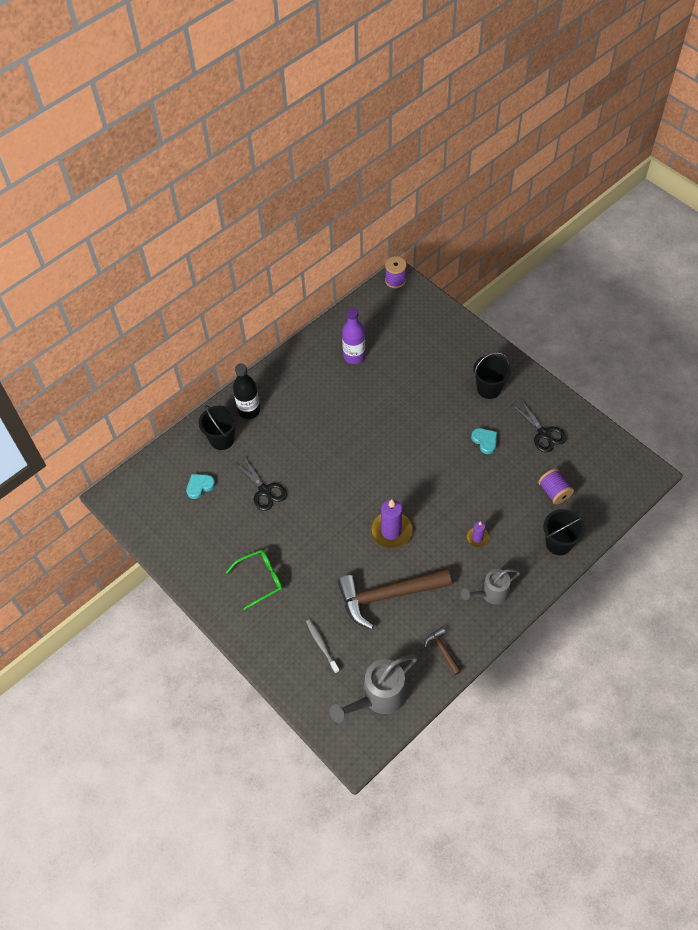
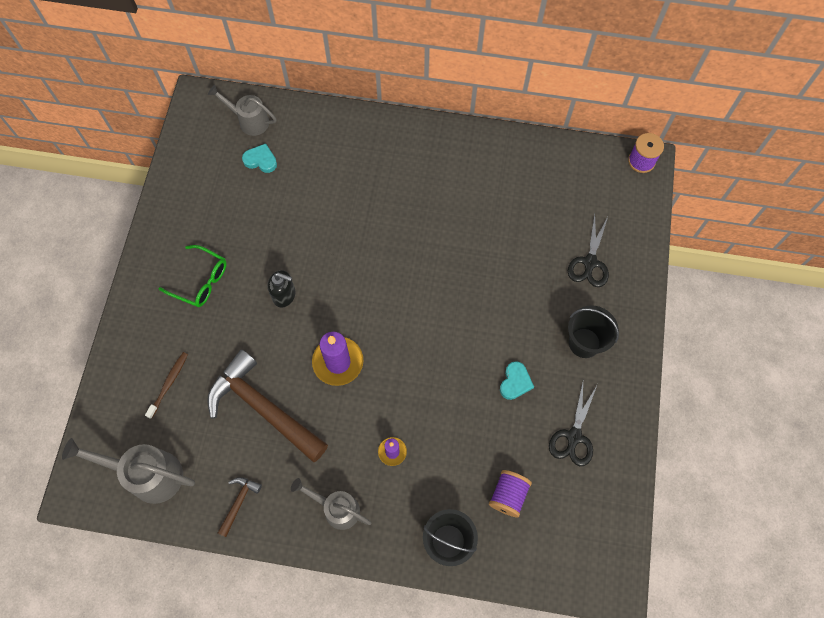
camera: 50 degrees right, 10 degrees up
(162, 474) = (249, 121): none -> grey watering can
(222, 439) = (325, 142): black bucket -> none
(249, 410) = (374, 141): black bottle -> none
(265, 491) = (297, 218): black scissors -> black scissors (590, 263)
(316, 534) = (284, 295): none -> black soap dispenser
(322, 645) = (168, 384): grey toothbrush -> brown toothbrush
(354, 356) = (514, 188): purple bottle -> none

